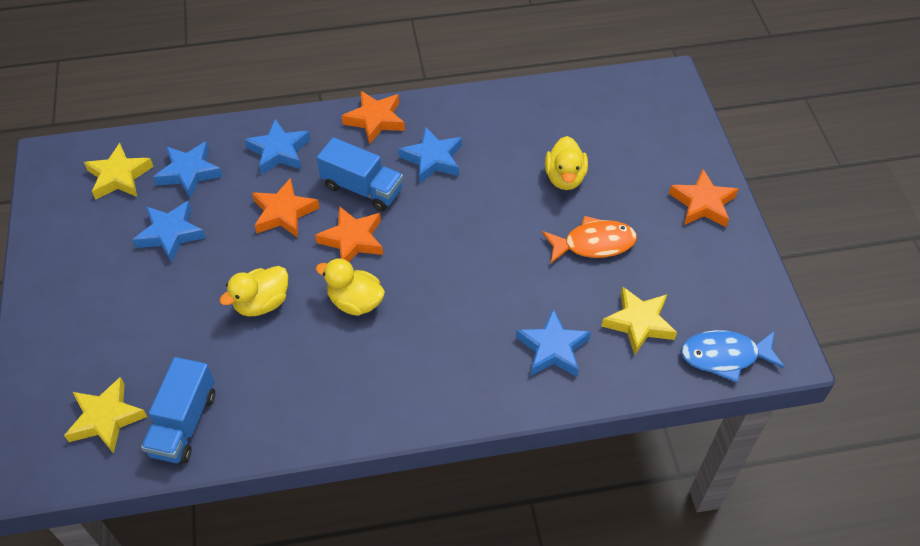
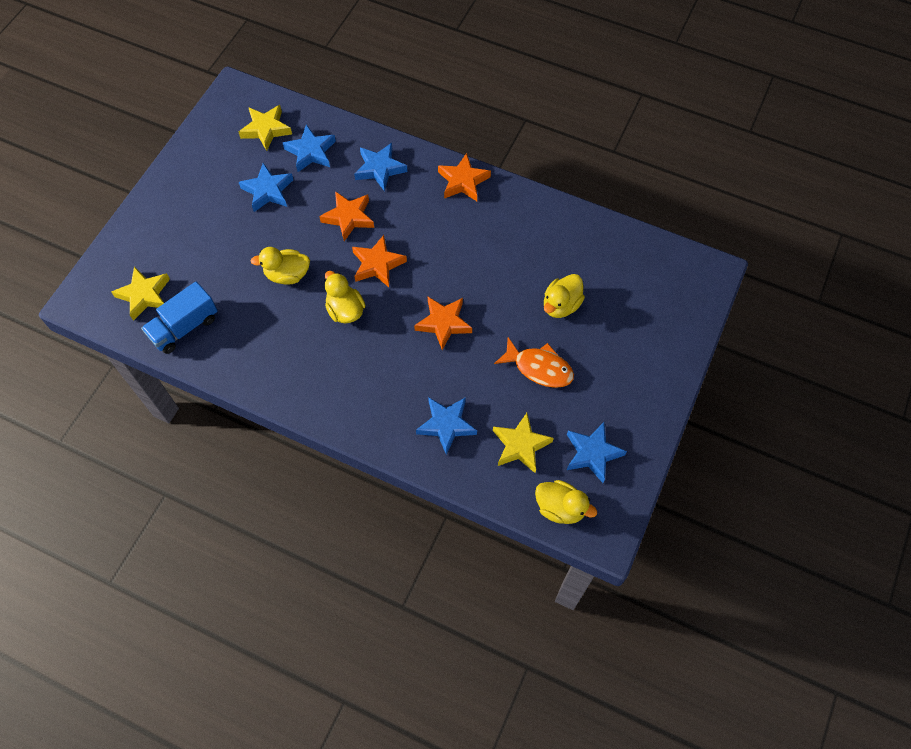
camera: 35 degrees right, 10 degrees up
(362, 188) = (413, 229): blue truck -> none
(433, 159) = (479, 235): blue star -> blue star (592, 453)
(702, 203) = (647, 387): orange star -> orange star (443, 323)
(724, 356) = (560, 508): blue fish -> yellow duck

